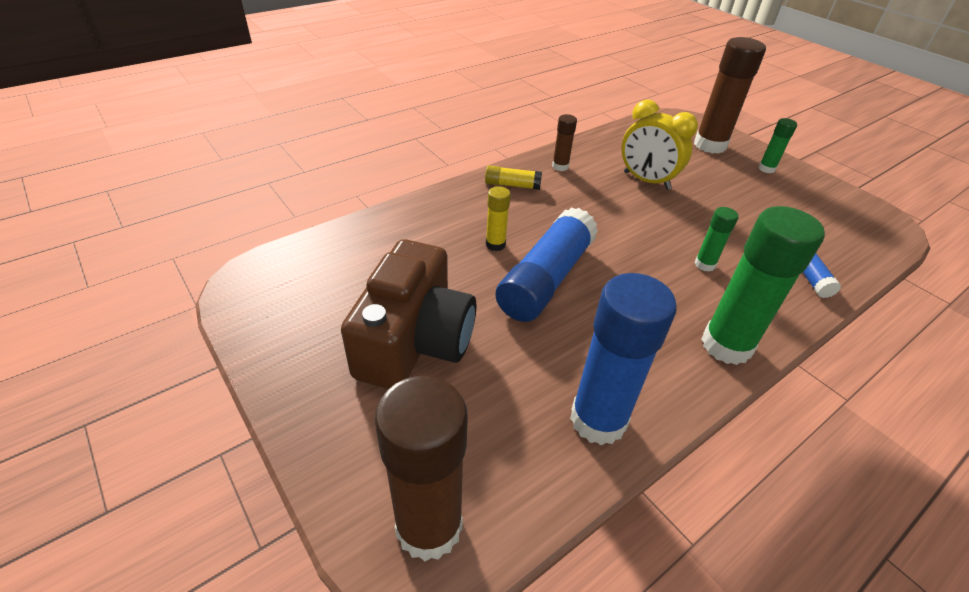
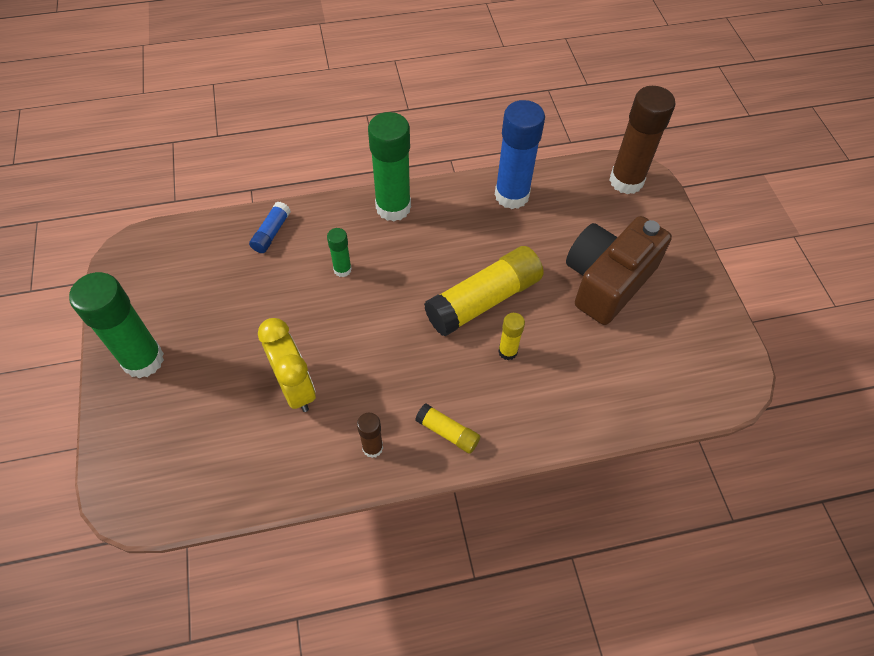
camera: 155 degrees left, 15 degrees up
(546, 279) = (484, 300): blue glue stick -> yellow glue stick
(710, 145) = (156, 425): brown glue stick -> none
(766, 169) = (143, 360): green glue stick -> green glue stick, size x2.06

